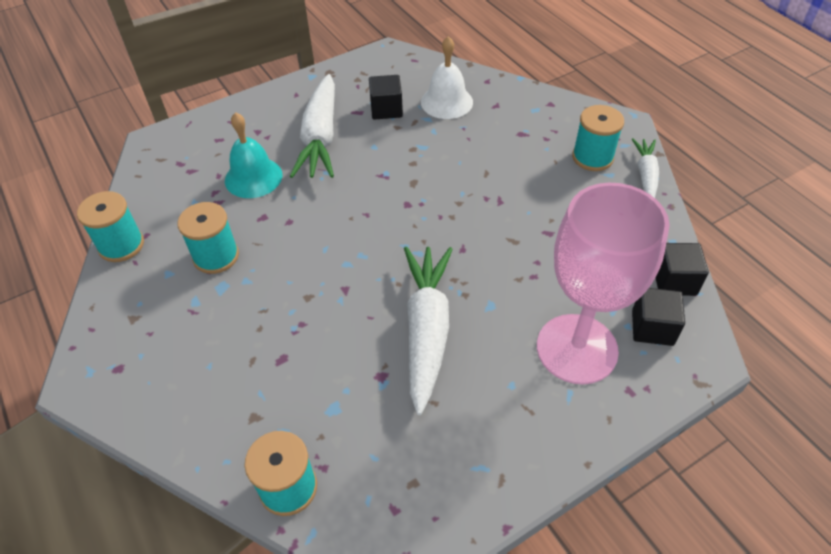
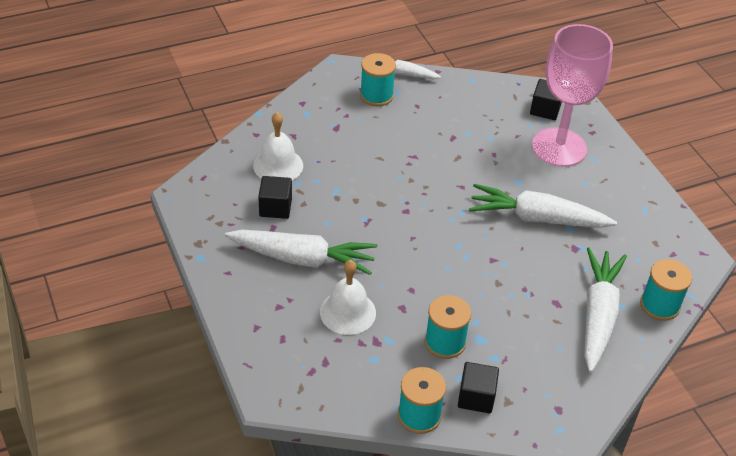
camera: 85 degrees left, 5 degrees down
(253, 177) = (348, 312): turquoise bell -> white bell
(264, 407) = (598, 315): none -> white carrot
(674, 281) = (507, 89): black cube -> black cube (476, 397)

